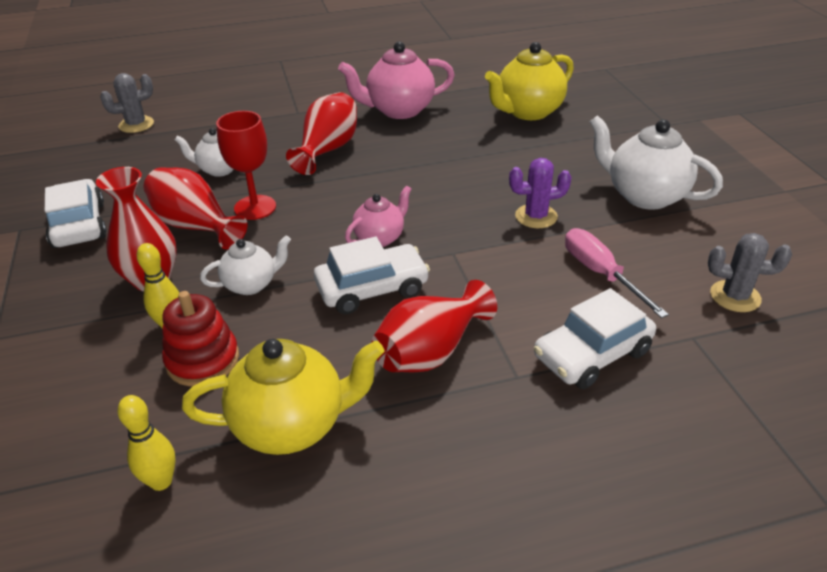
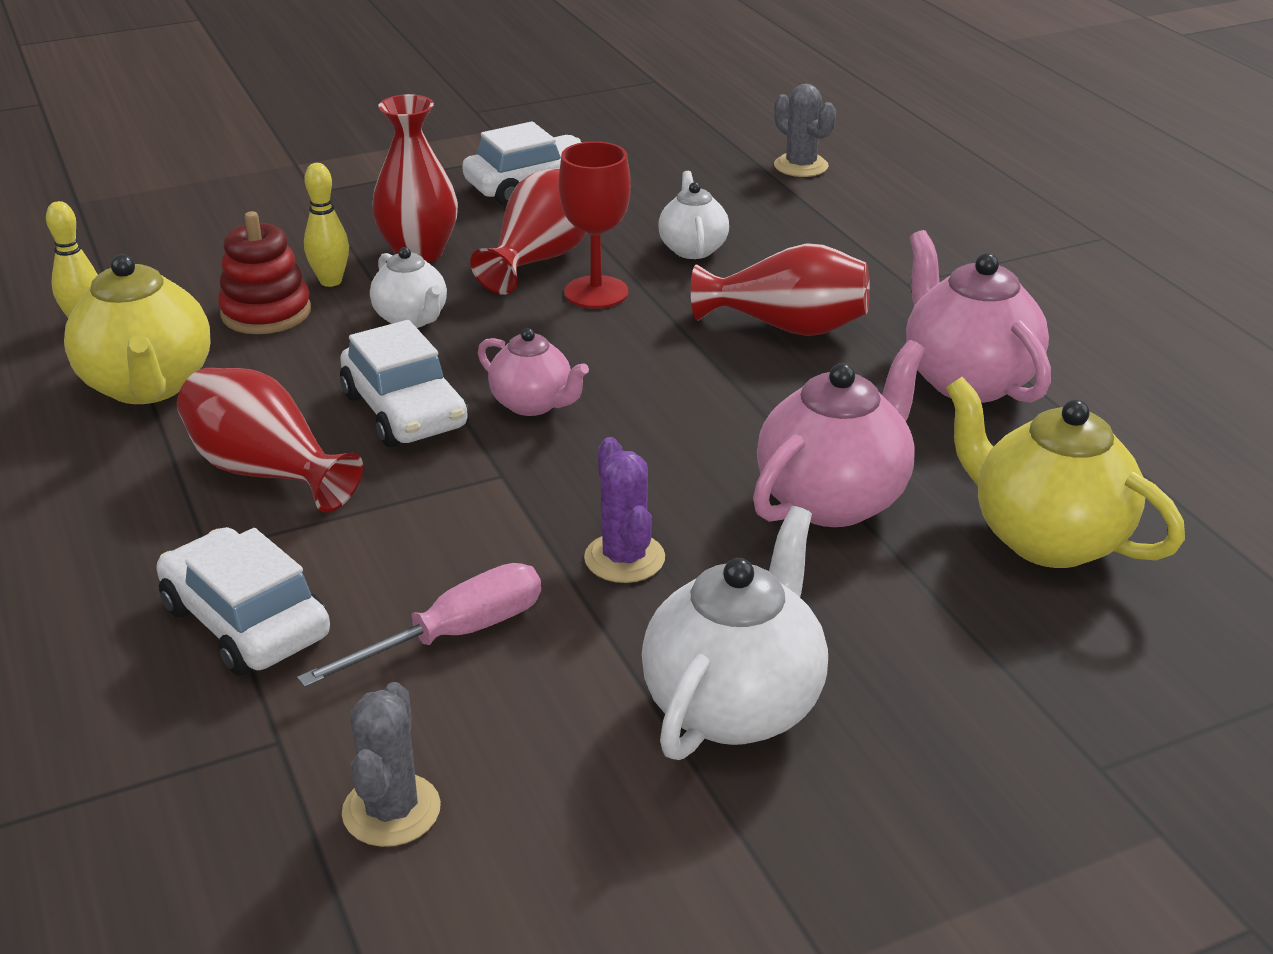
camera: 80 degrees right, 5 degrees down
(492, 155) = (833, 499): none -> pink teapot

